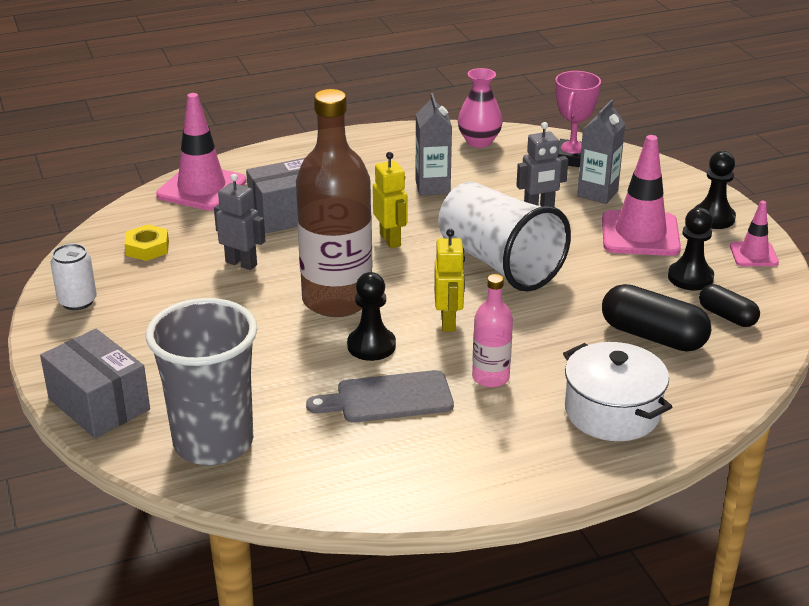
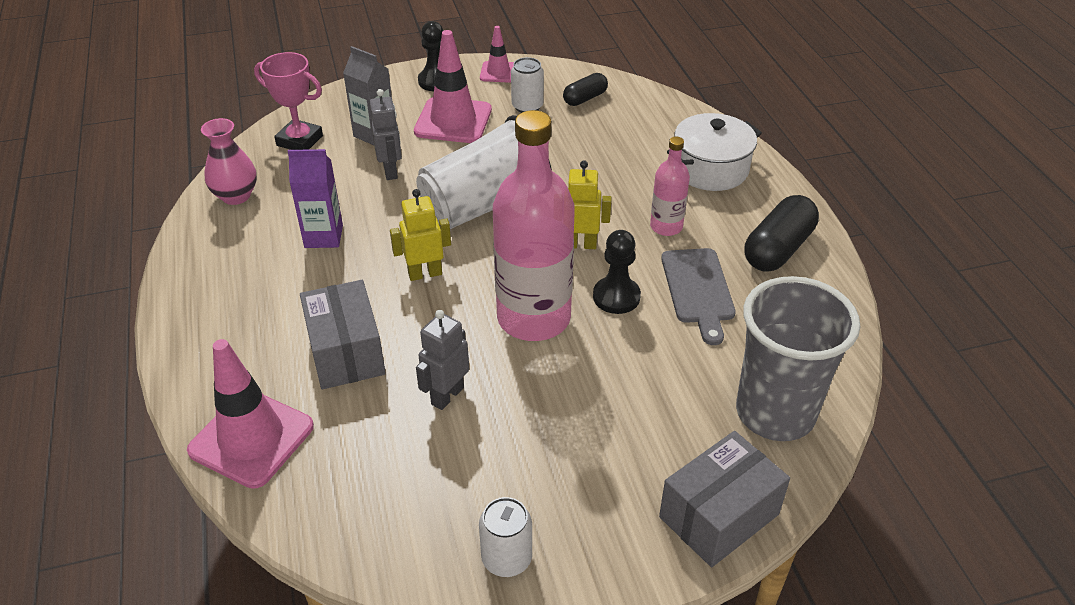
camera: 85 degrees left, 10 degrees up
(147, 248) = (391, 490): yellow nut -> none
(337, 300) = (533, 318): brown bottle -> pink bottle
(432, 187) = (323, 236): grey carton -> purple carton
(653, 336) = (610, 136): black capsule -> black capsule (778, 249)
(690, 278) = (527, 106): black pawn -> white can

